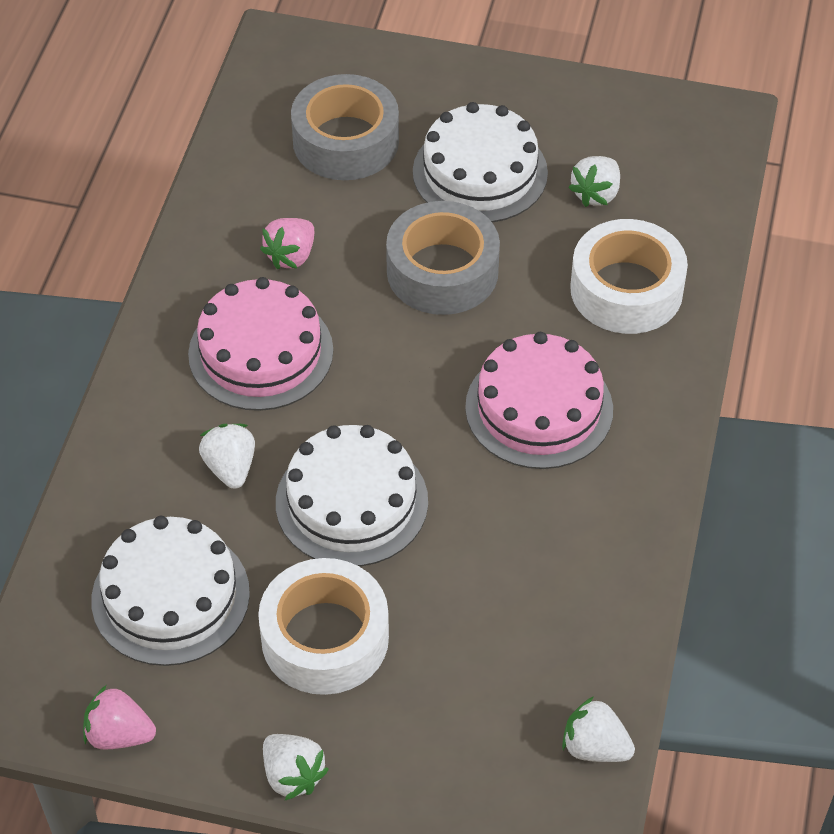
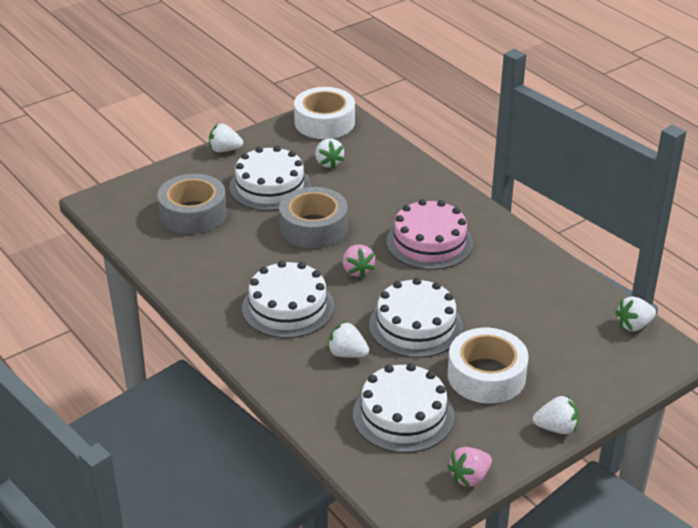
camera: 50 degrees left, 15 degrees down
(261, 352) = (288, 307): pink cake -> white cake
(291, 256) = (241, 266): pink strawberry -> pink strawberry (357, 270)
(506, 78) = (225, 150): none -> white strawberry
(626, 290) = (394, 184): white tape -> white tape (324, 122)

